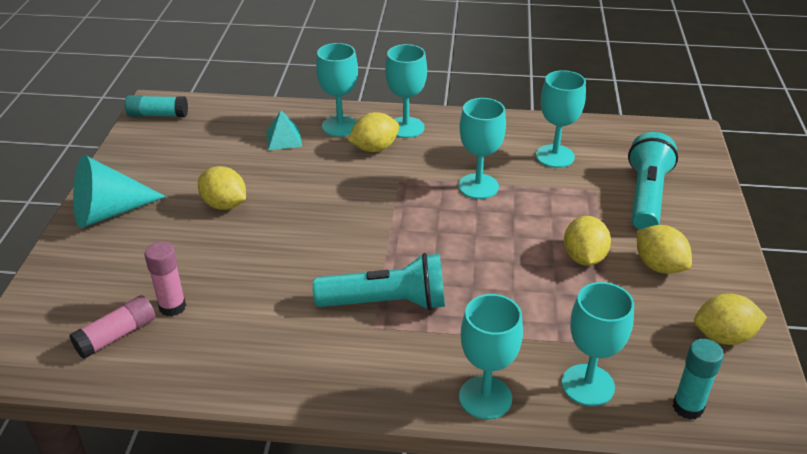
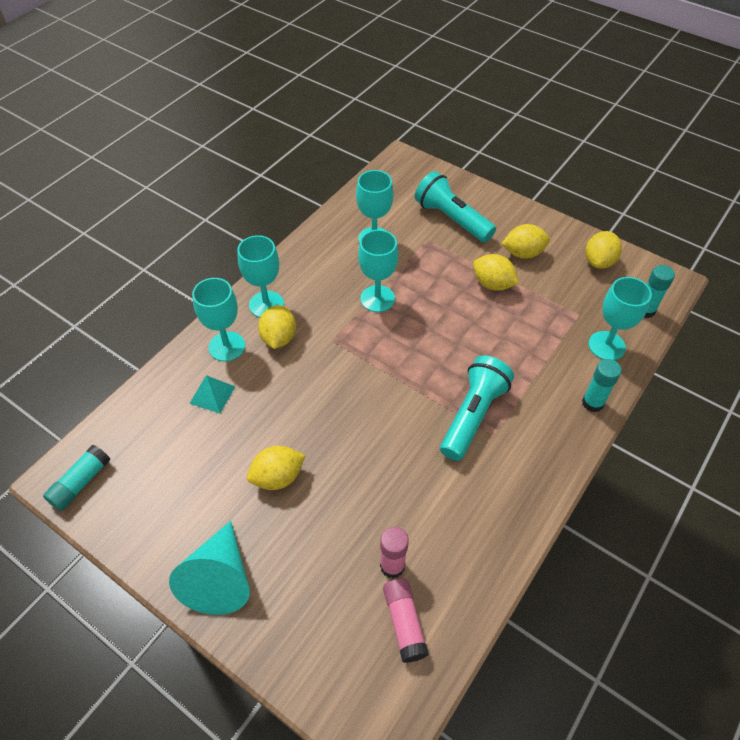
camera: 60 degrees left, 15 degrees up
(485, 397) = (592, 403): turquoise goblet -> turquoise glue stick

